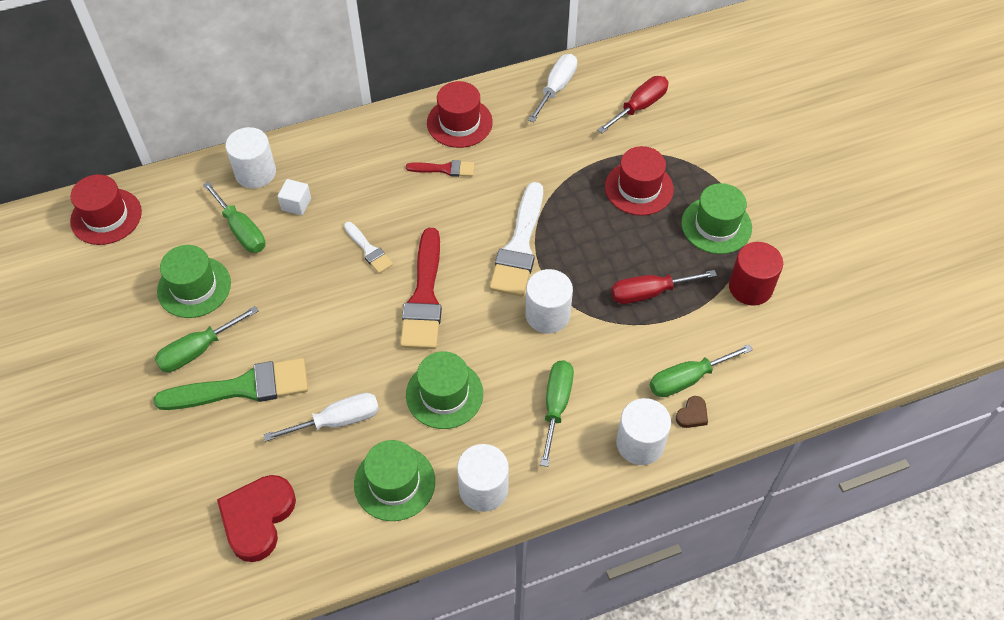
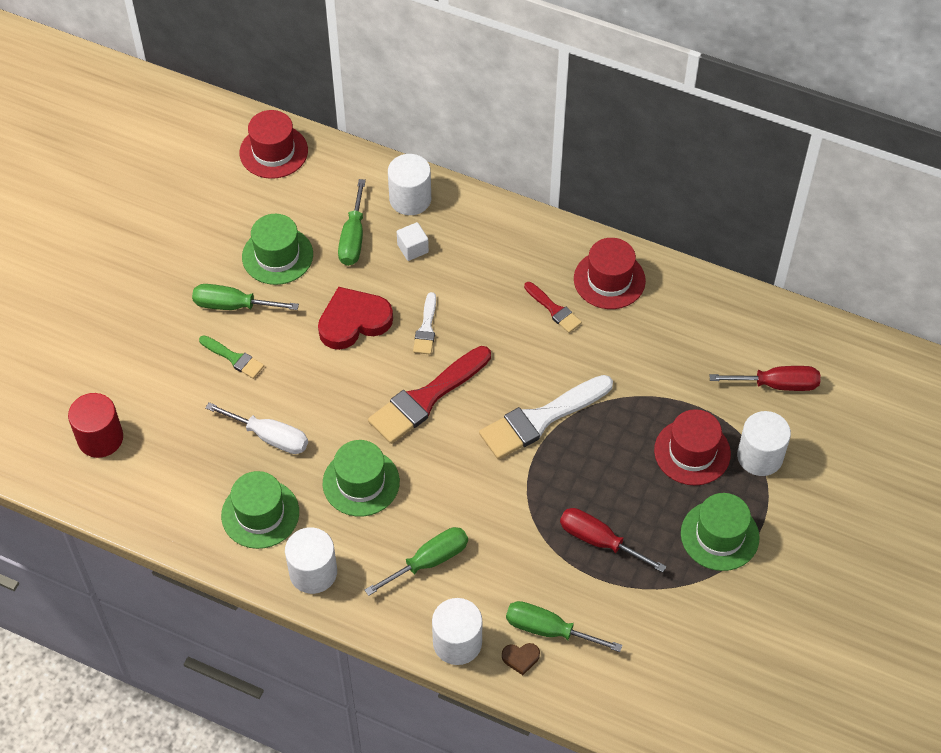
camera: 45 degrees right, 0 degrees up
(242, 388) = (234, 358): green brush -> green brush, size x0.52
(257, 518) = (151, 458): red heart -> red heart (353, 321)
(547, 315) = (501, 490): white cylinder -> white cylinder (760, 456)
(556, 88) = (724, 312): white screwdriver -> none
(750, 287) = (686, 607): red cylinder -> red cylinder (100, 438)

